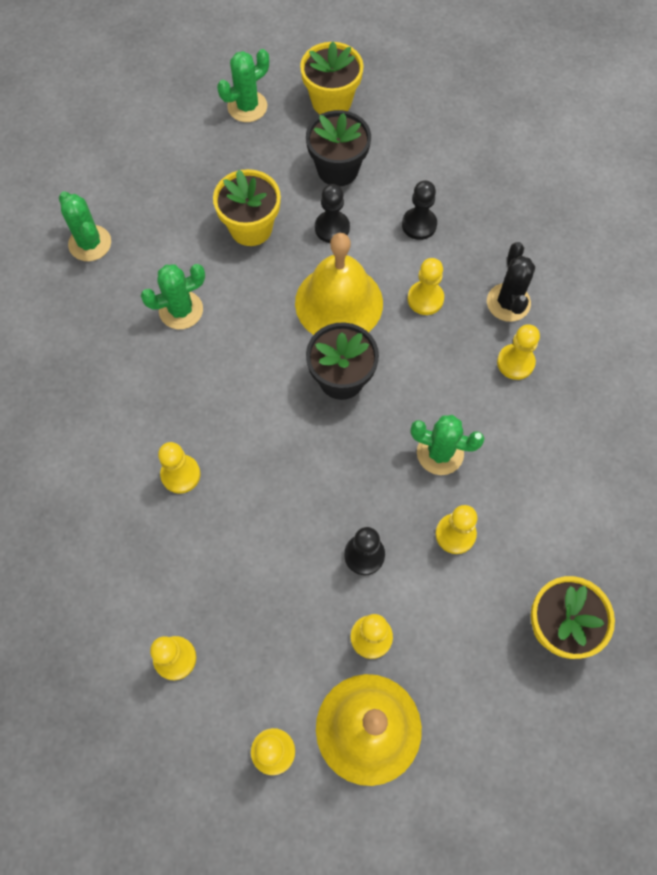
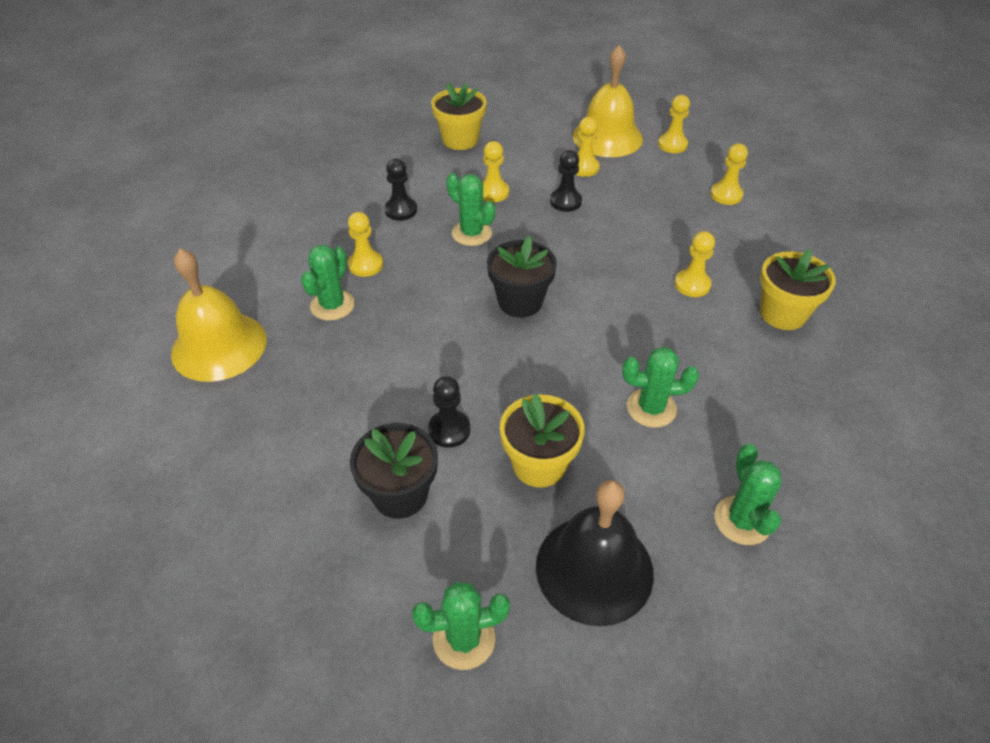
camera: 155 degrees left, 20 degrees down
(183, 173) = (594, 569): none -> black bell
(331, 101) = (346, 595): yellow flower pot -> yellow flower pot (782, 314)
(339, 303) = (486, 359): yellow bell -> yellow bell (219, 346)
(419, 225) = (357, 399): black pawn -> black pawn (401, 210)
(425, 299) = (403, 333): yellow pawn -> none
(508, 302) = (332, 305): black cactus -> green cactus

